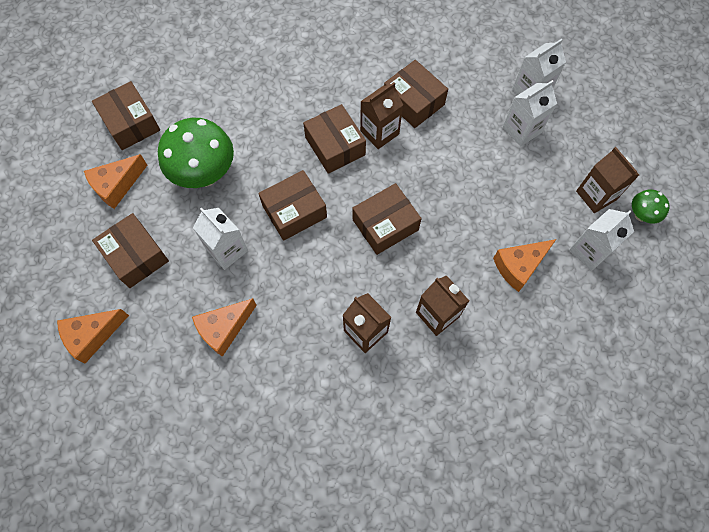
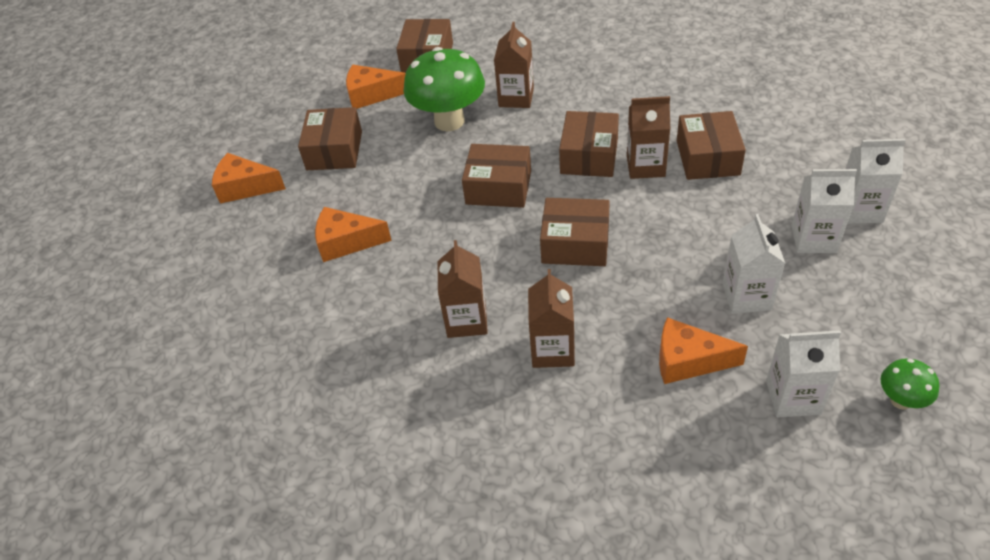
camera: 45 degrees right, 20 degrees down
(227, 250) = (410, 185): white carton -> white carton (746, 296)
(596, 195) = (854, 347): brown carton -> brown carton (516, 97)

